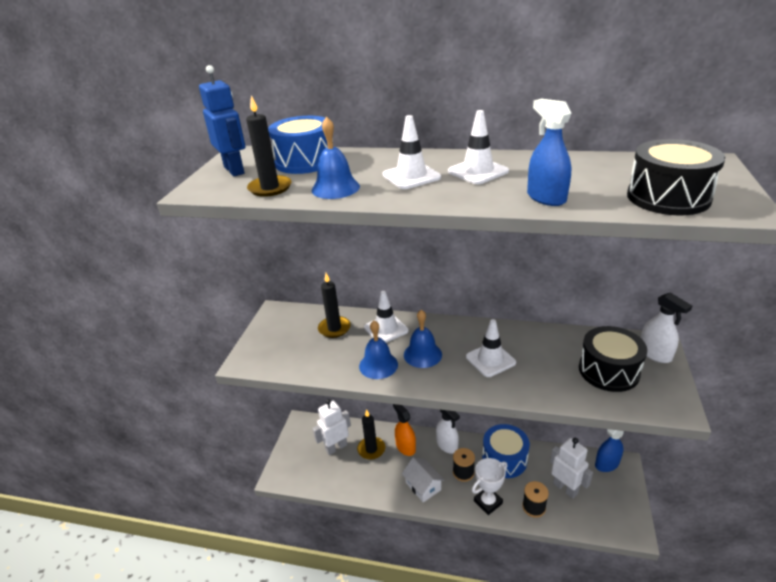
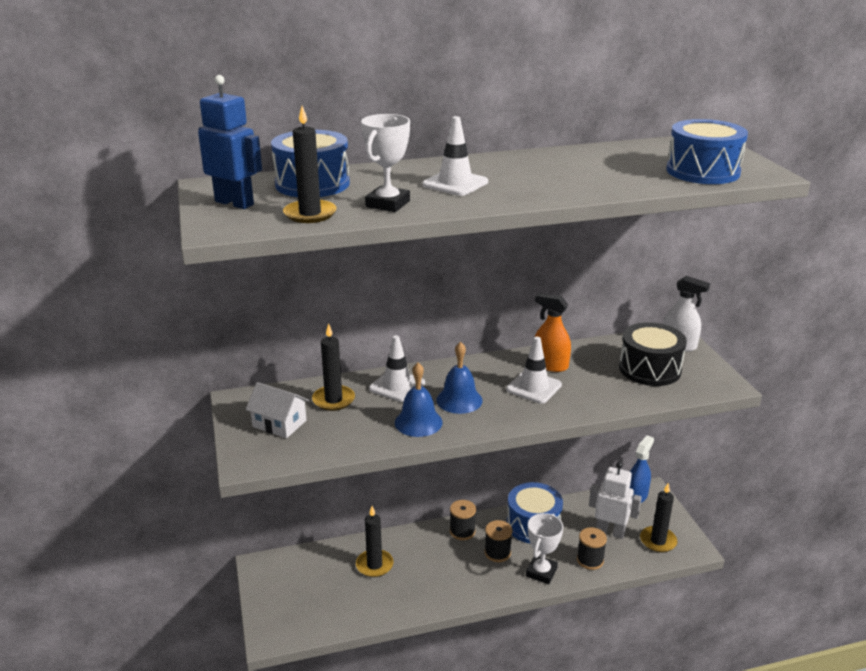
camera: 30 degrees left, 5 degrees down
(335, 188) = (387, 204): blue bell -> white trophy
(336, 447) = (327, 577): white robot -> none
(405, 447) = (415, 549): orange spray bottle -> orange spray bottle (550, 365)
(423, 486) = (461, 582): white house -> white house (279, 423)
(447, 445) = (462, 531): white spray bottle -> black spool
(478, 171) = (516, 171): white traffic cone -> none
(546, 198) = (606, 185): blue spray bottle -> none
(604, 512) = (658, 541): none -> black candle
(668, 197) = (702, 171): black drum -> blue drum

